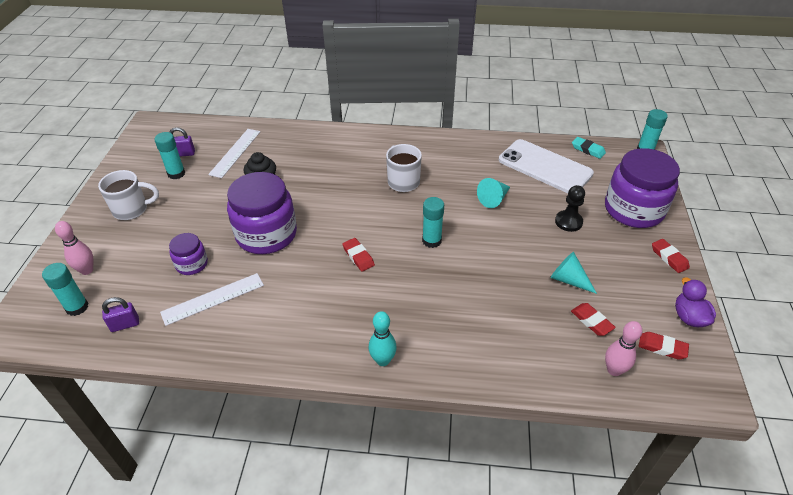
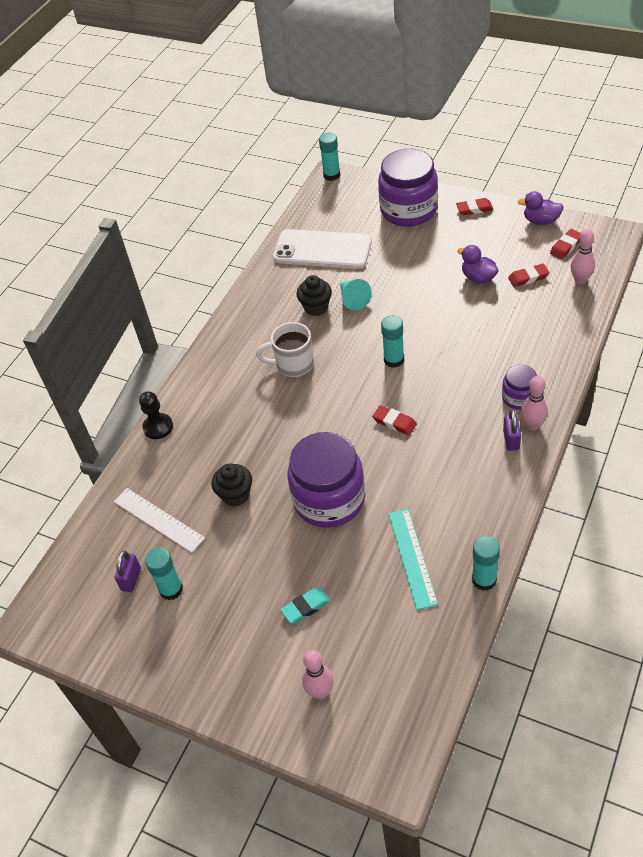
camera: 65 degrees left, 5 degrees up
(77, 307) = (381, 699): turquoise glue stick -> turquoise glue stick (484, 580)
(125, 324) = (424, 645): purple padlock -> purple padlock (511, 440)
(132, 209) = (223, 642): white mug -> none
(192, 264) = (351, 576): purple jar -> purple jar (519, 397)
(213, 299) = (412, 558): white ruler -> turquoise ruler
(358, 256) = (394, 422): red eraser -> red eraser turned 45 degrees clockwise
(383, 360) = (532, 425): turquoise bowling pin -> pink bowling pin
(473, 179) = (316, 307): none -> black cupcake
(545, 167) = (322, 250): white phone -> white phone turned 45 degrees clockwise
(568, 222) = (407, 256): black pawn -> black pawn (158, 427)
(568, 280) = (478, 278): turquoise cone -> purple duck
(588, 150) = (311, 212): turquoise eraser -> turquoise eraser (306, 607)

